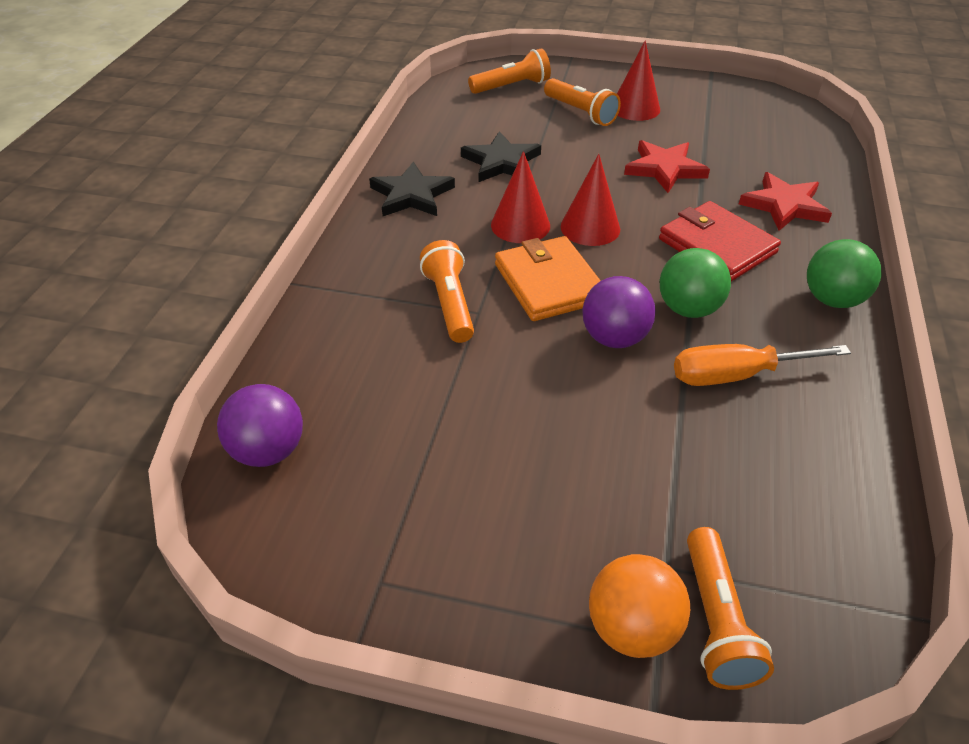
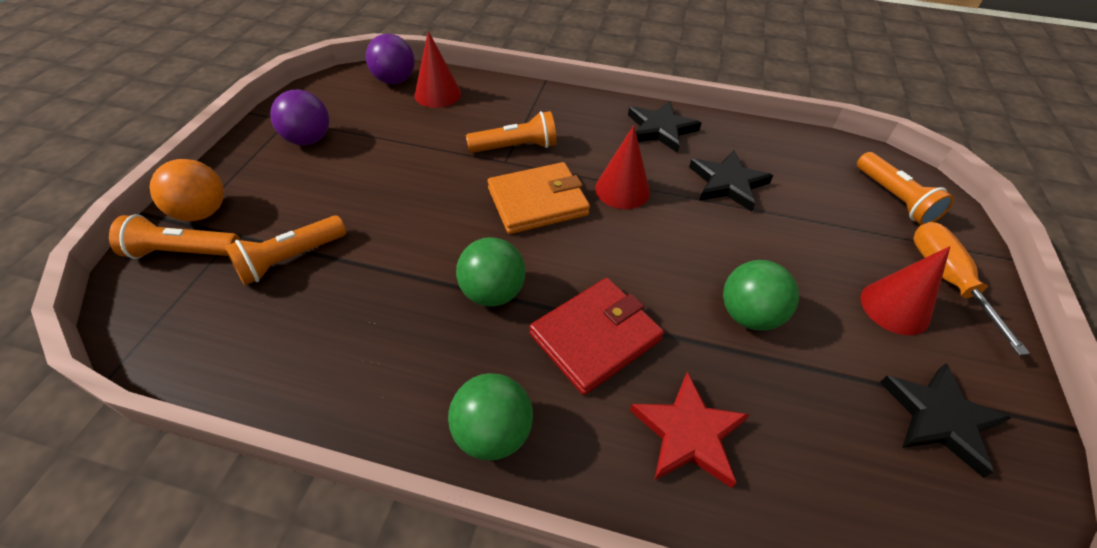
camera: 90 degrees right, 5 degrees up
(580, 112) = (858, 252): orange flashlight -> orange flashlight (291, 259)
(590, 227) = (622, 236): red cone -> red cone (437, 94)
(614, 338) = (461, 235): purple ball -> purple ball (309, 139)
(664, 169) = (749, 315): red star -> green ball
(724, 110) = (939, 418): none -> black star
(737, 375) = (397, 312): orange screwdriver -> orange screwdriver (946, 280)

